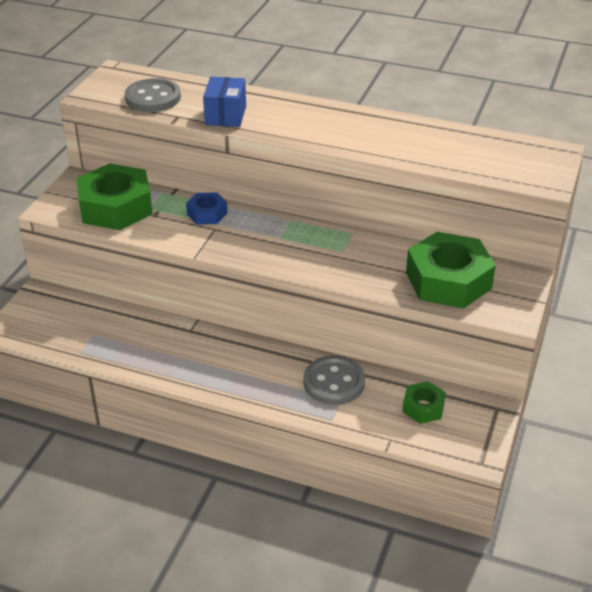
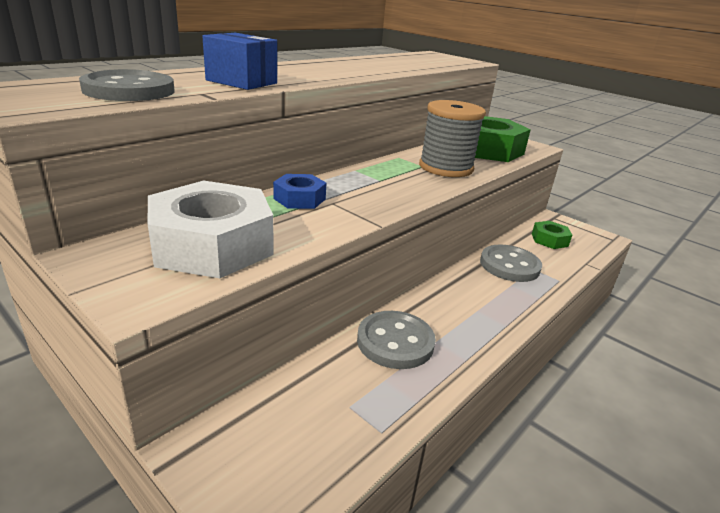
camera: 70 degrees left, 10 degrees down
(116, 207) = (212, 244): green nut -> white nut
(166, 338) = (395, 342): none -> grey button
(353, 264) = (446, 167): none -> grey spool

